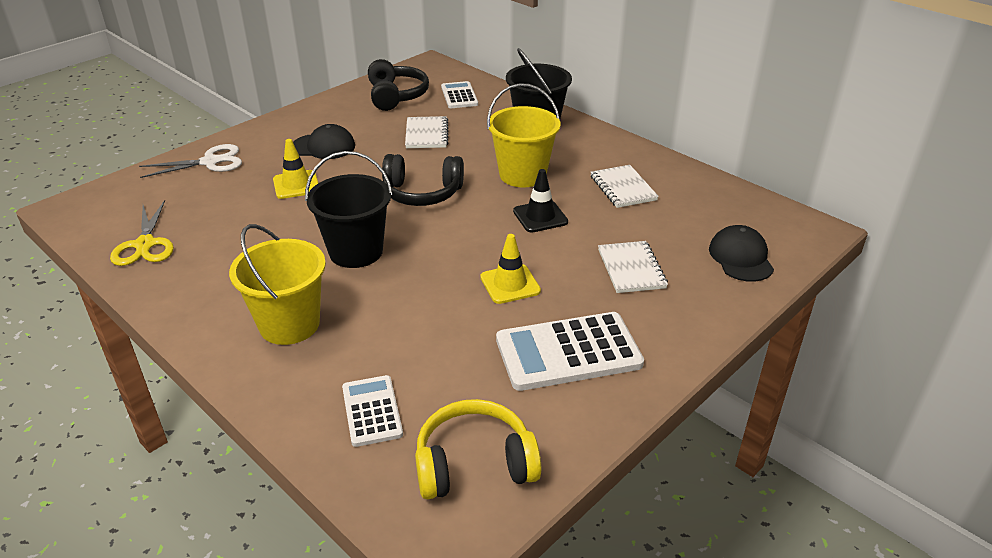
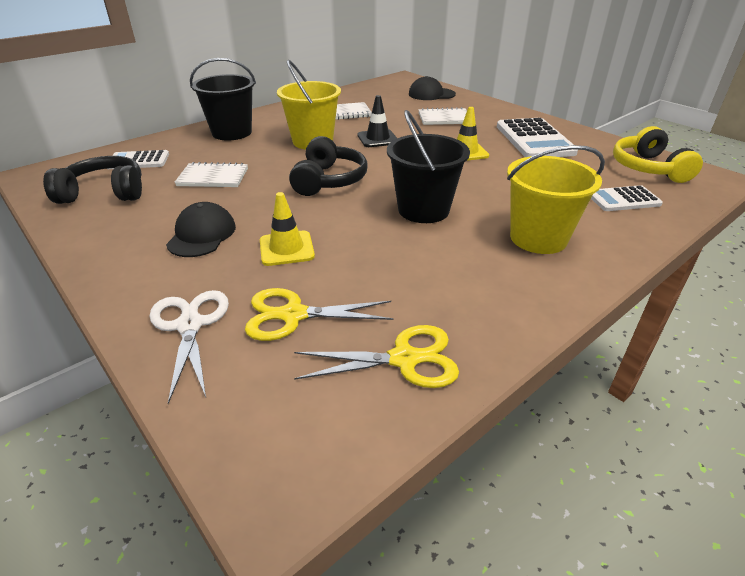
camera: 85 degrees left, 0 degrees up
(208, 197) = (293, 315): none -> yellow scissors

